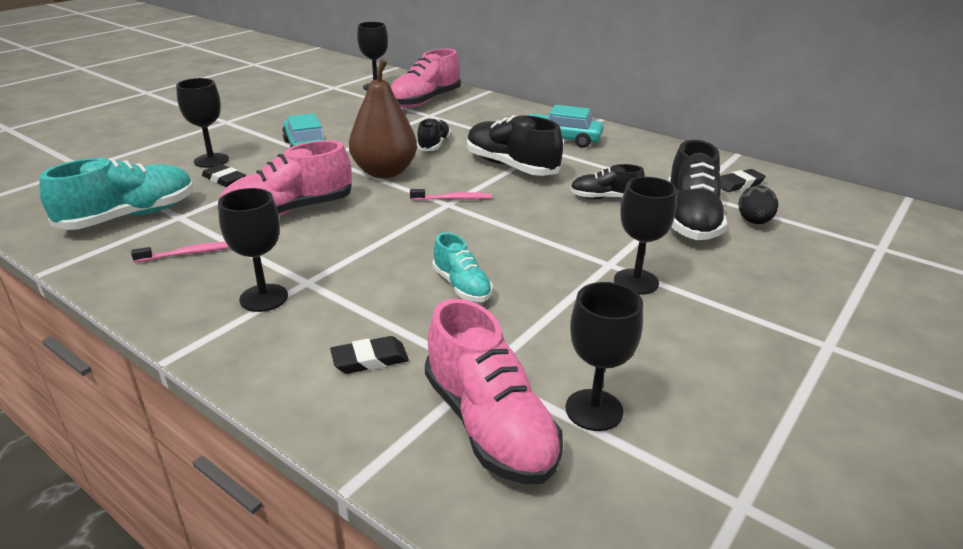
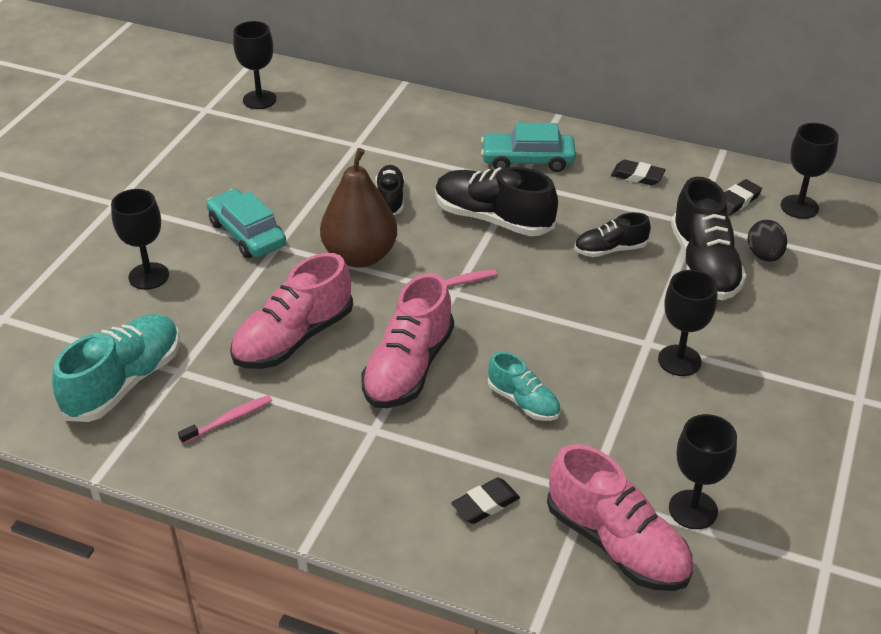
camera: 15 degrees left, 10 degrees up
(224, 179) = (187, 304): black eraser -> black eraser (637, 176)
(264, 298) = (345, 458): black goblet -> black goblet (799, 207)
(425, 101) = (336, 118): pink shoe -> pink shoe (408, 368)

